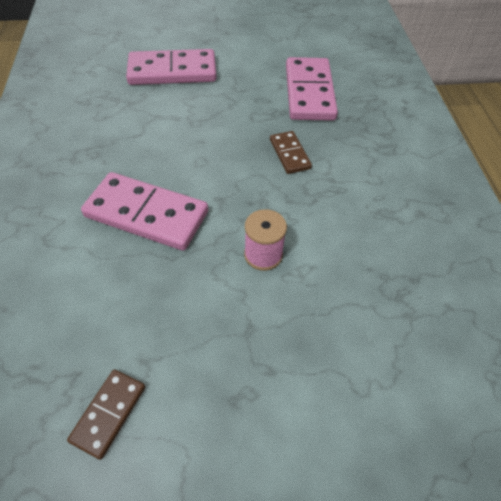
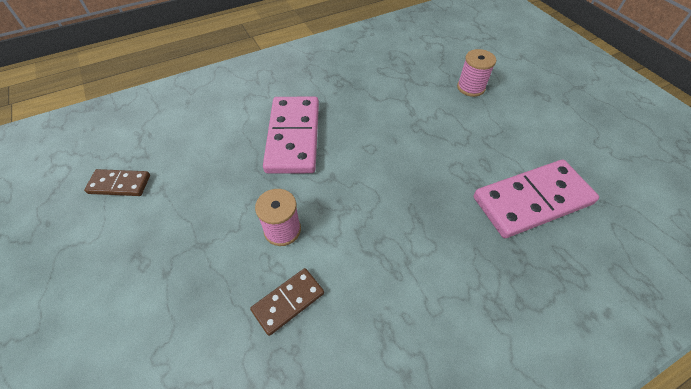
camera: 70 degrees right, 0 degrees up
(172, 71) = (471, 87): pink domino -> pink spool
(289, 154) = (421, 211): brown domino -> brown domino (288, 301)

